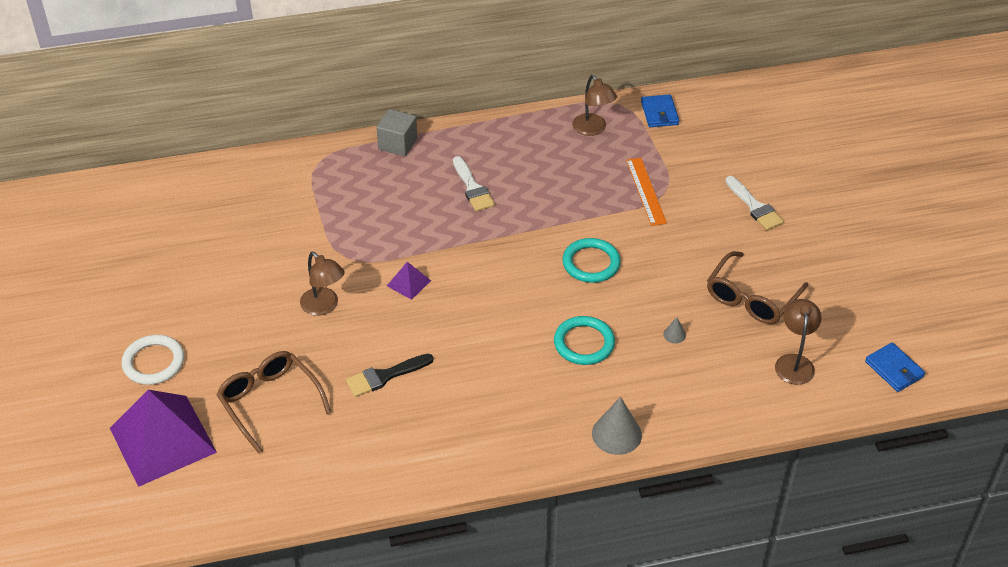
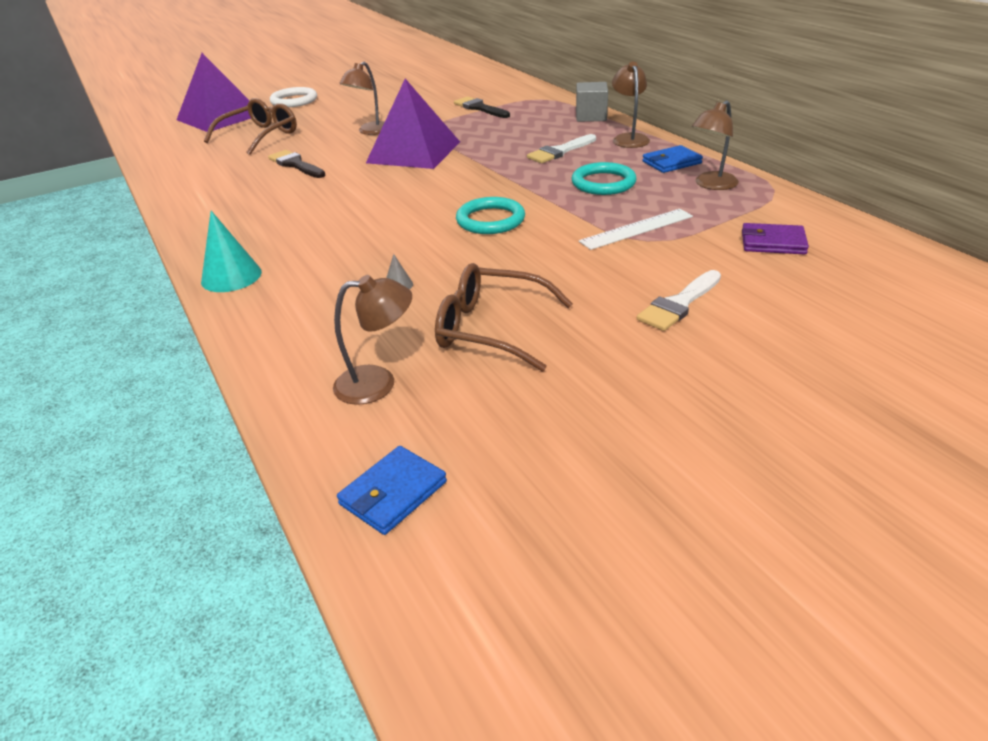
camera: 75 degrees right, 10 degrees down
(312, 211) = (479, 108): none -> black brush
(408, 283) = (413, 152): purple pyramid -> purple pyramid, size x2.34
(470, 139) = (629, 138): none -> brown lamp
(584, 343) = (365, 237): turquoise ring -> turquoise ring (603, 183)
(616, 434) = (231, 276): grey cone -> turquoise cone
(645, 191) = (636, 229): orange ruler -> white ruler
(659, 113) = (789, 214): blue wallet -> blue wallet (671, 162)
(696, 137) = (773, 242): none -> purple wallet

